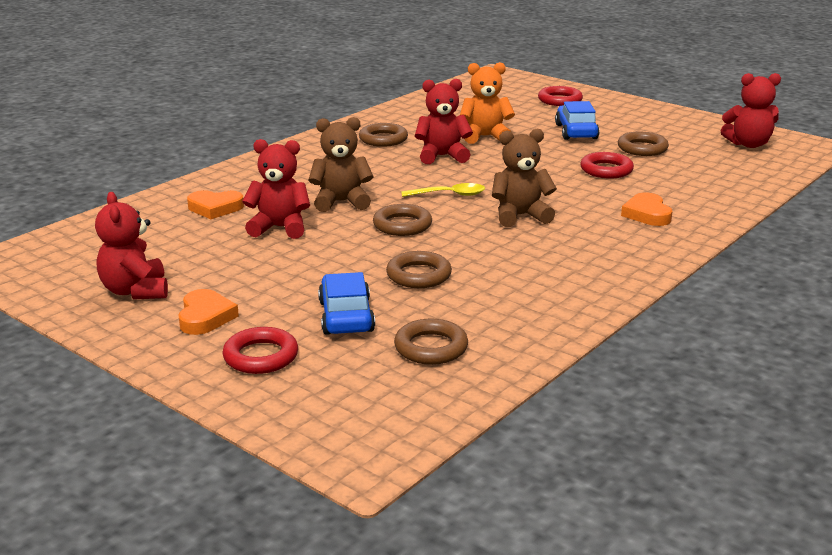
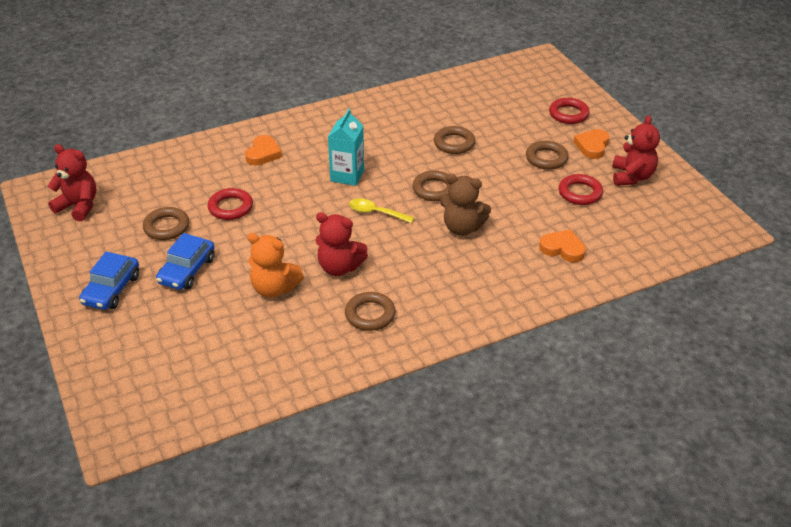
camera: 155 degrees left, 15 degrees up
(279, 228) = (521, 211): red teddy bear -> none
(346, 316) = (513, 126): blue car -> blue car (111, 290)
(431, 347) = (480, 97): brown ring -> brown ring (546, 158)
(520, 216) = (347, 175): brown teddy bear -> turquoise carton
(560, 100) = (129, 339): red ring -> red ring (580, 193)

